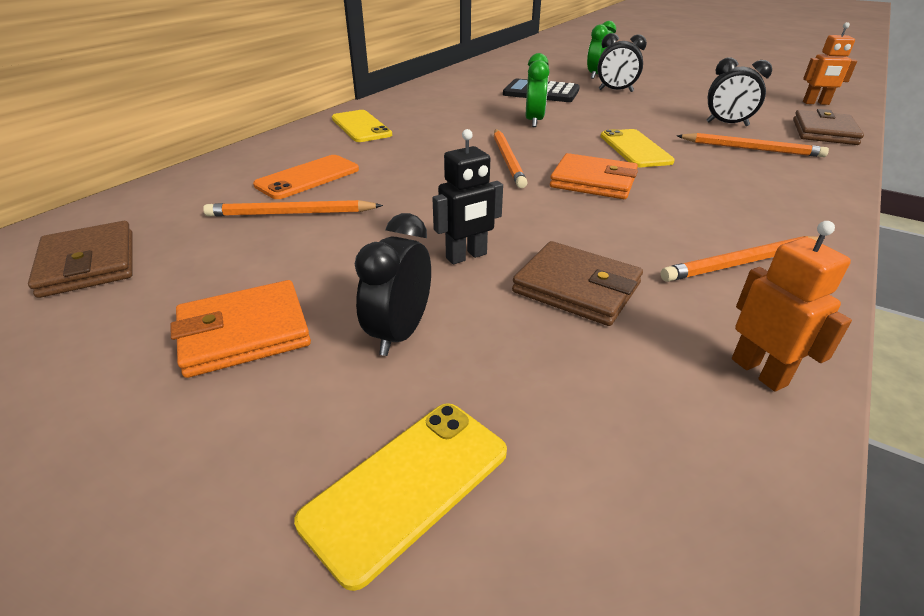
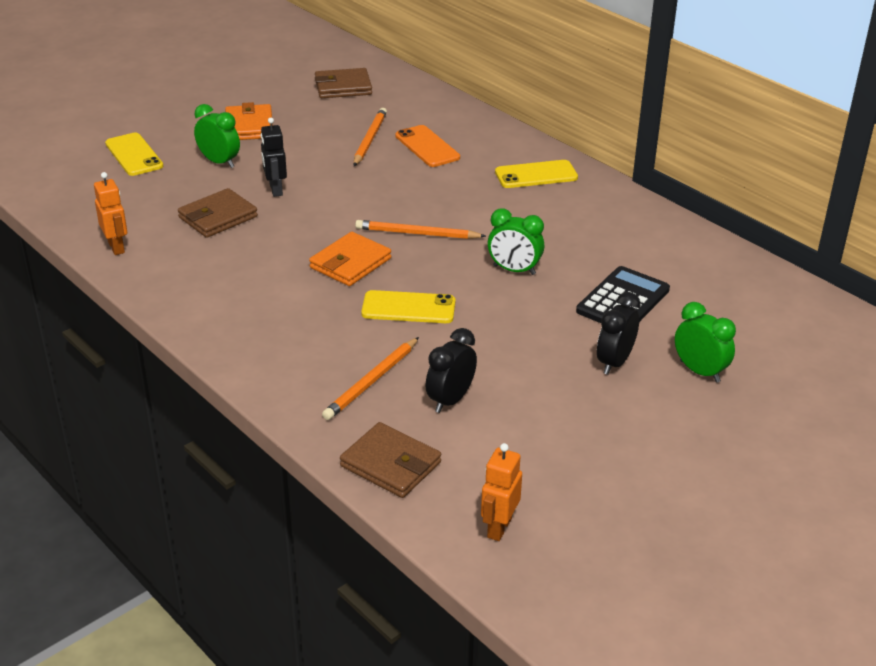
camera: 105 degrees right, 0 degrees up
(399, 333) = (219, 162): black clock -> green clock
(743, 263) = (198, 283): orange pencil -> none
(759, 372) = (116, 247): orange robot -> orange robot turned 105 degrees counterclockwise

